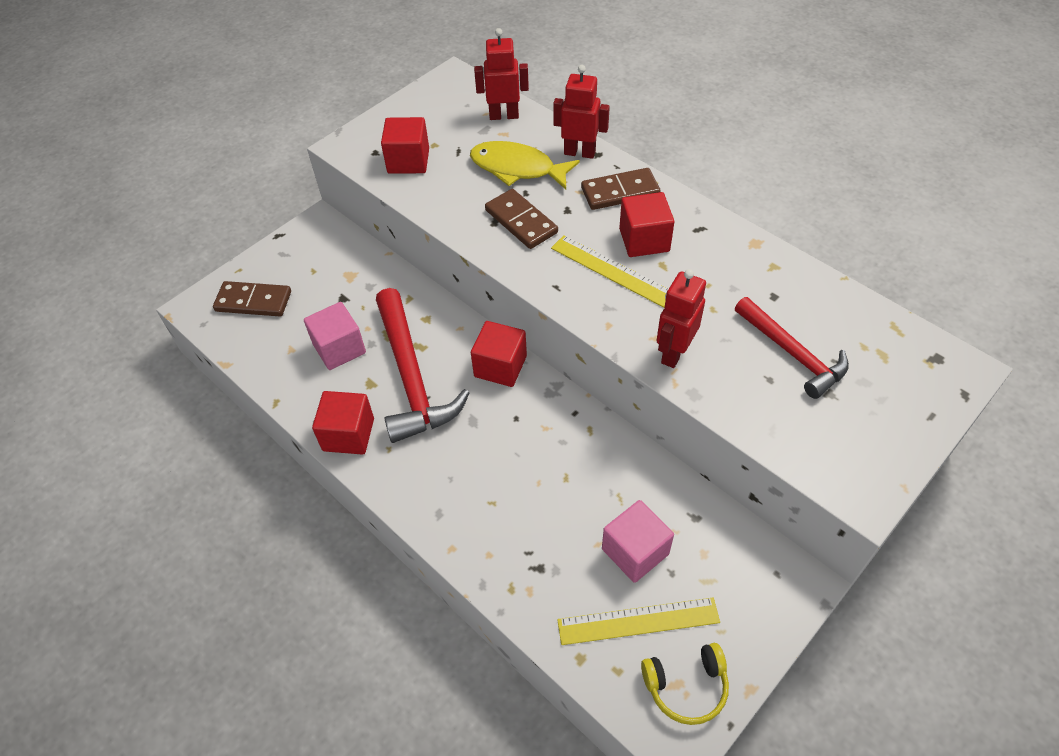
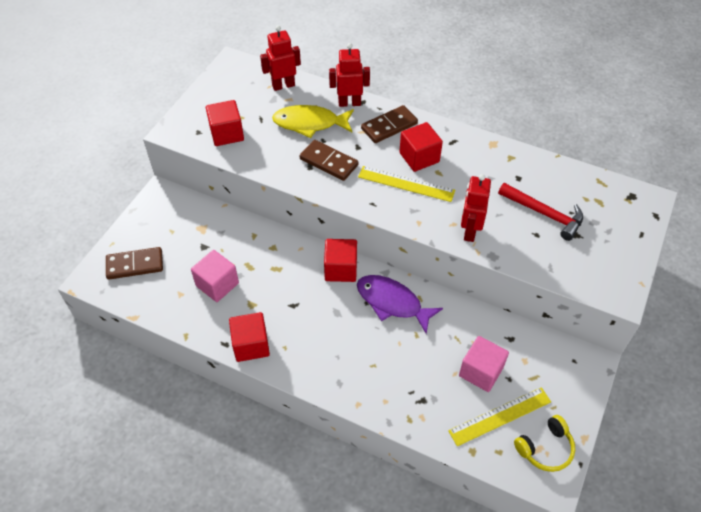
camera: 20 degrees left, 0 degrees up
(412, 377) = (280, 292): red hammer -> none
(550, 426) = (392, 302): none -> purple fish

